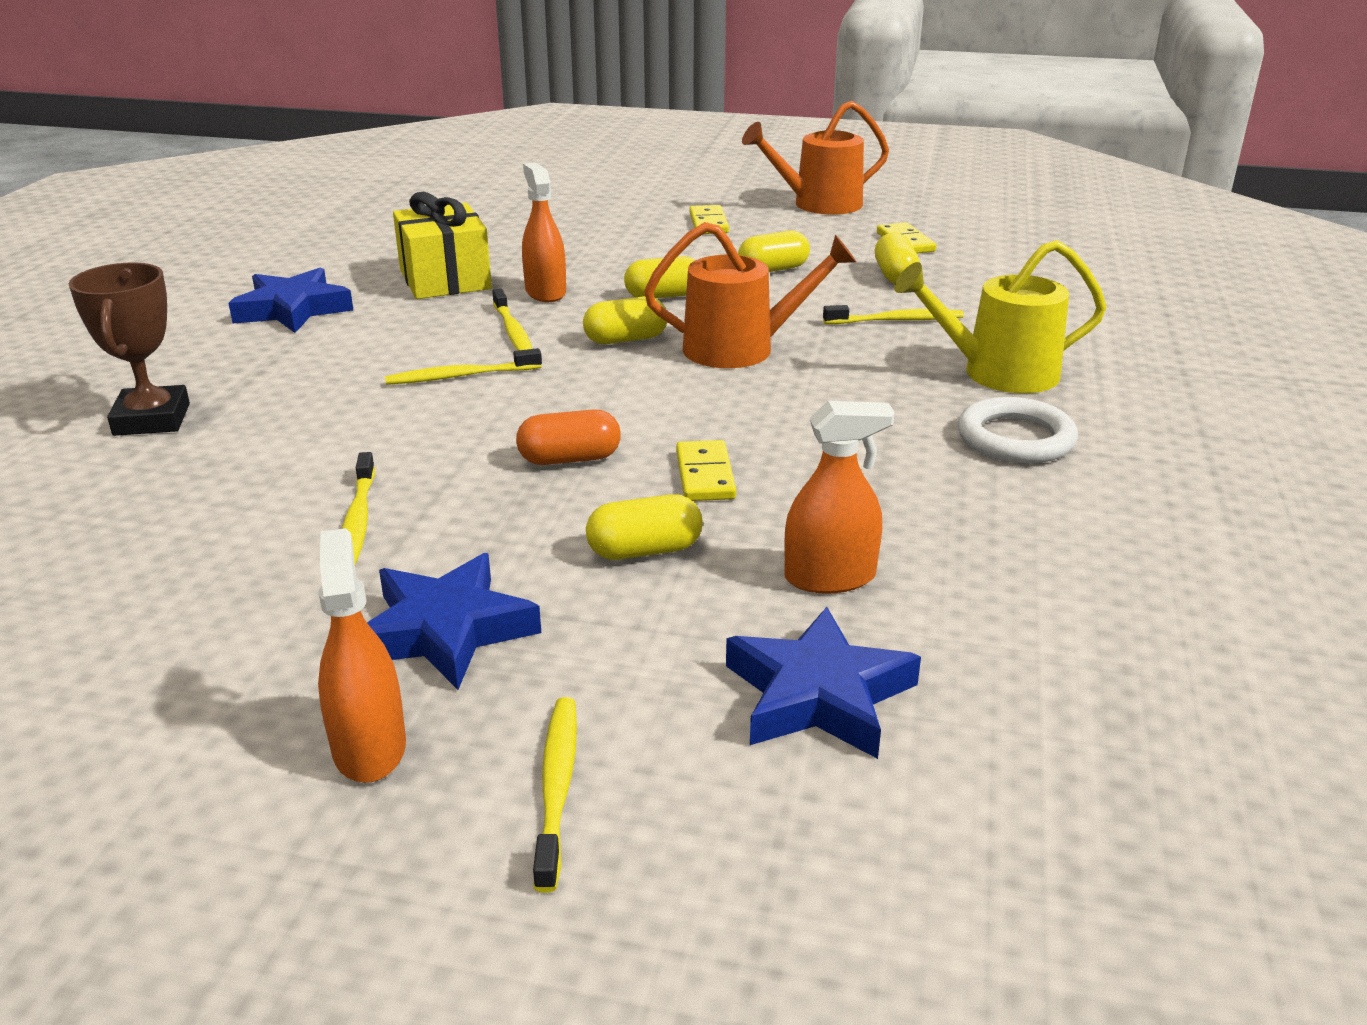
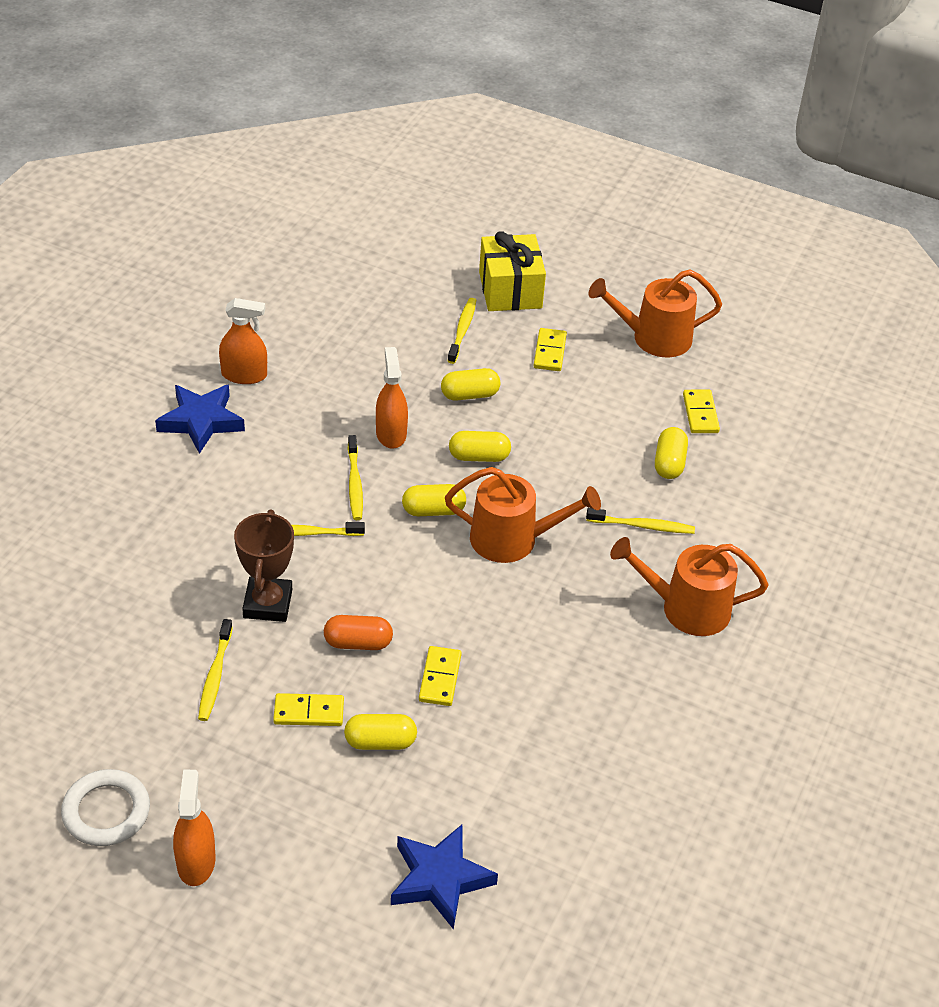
camera: 10 degrees right, 15 degrees up
(152, 419) = (96, 542): brown trophy -> brown trophy (267, 603)
(445, 279) = (319, 400): yellow gift -> yellow gift (510, 290)
(446, 631) = (250, 784): blue star -> none
(519, 536) = (309, 712): none -> yellow domino
(557, 787) = (285, 909): yellow toothbrush -> yellow toothbrush (462, 330)
(773, 270) = (576, 435): yellow capsule -> yellow capsule (470, 395)
(830, 577) = (482, 789): orange spray bottle -> orange spray bottle (244, 375)
(998, 373) = (686, 608): yellow watering can -> orange watering can
(1015, 438) = (661, 684): white ring -> white ring (106, 811)

